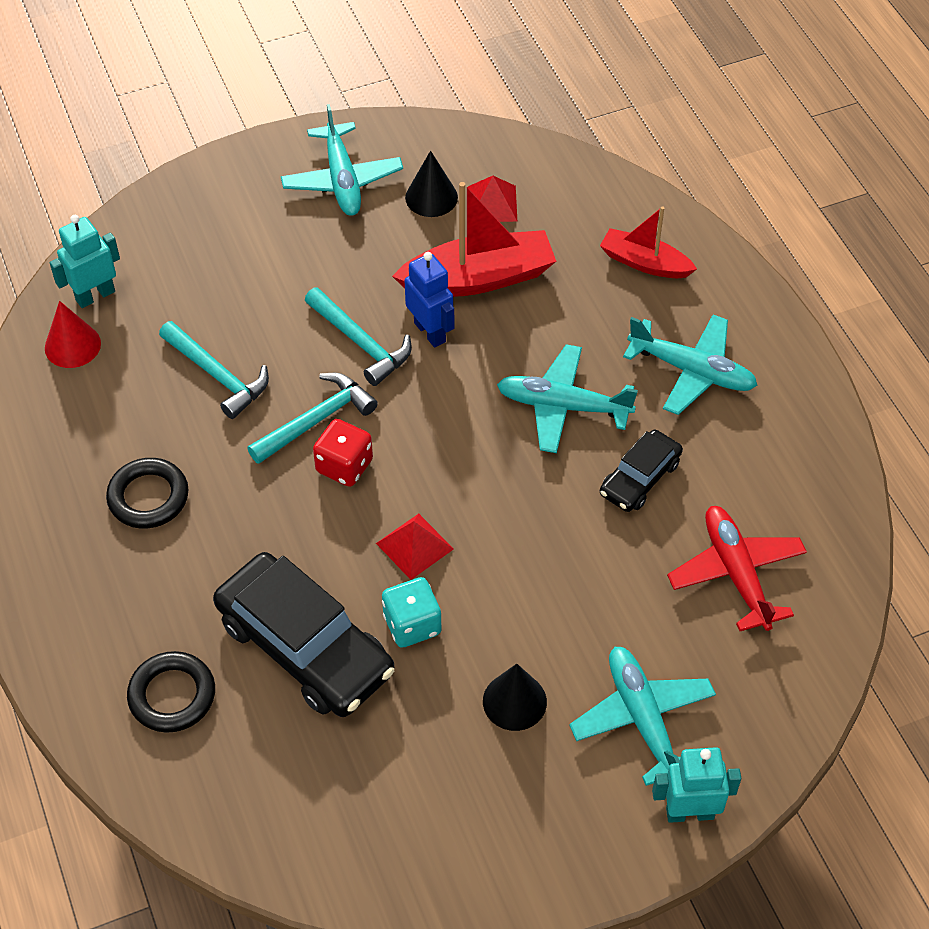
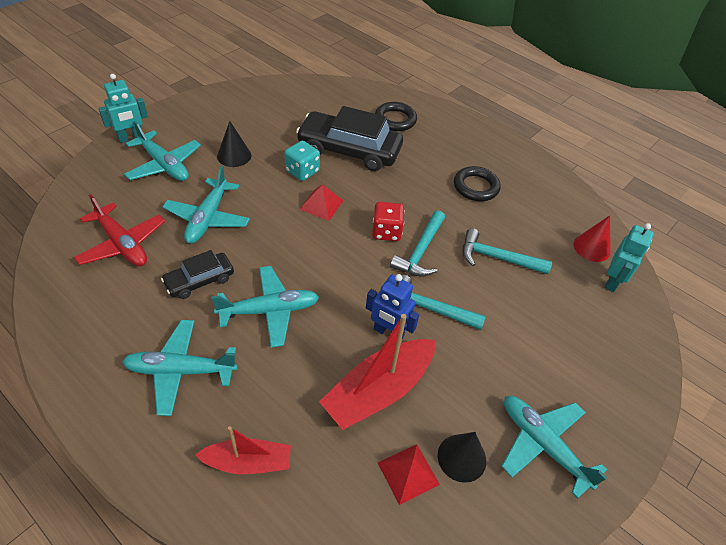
camera: 150 degrees right, 5 degrees down
(600, 578) = (207, 218): none -> turquoise plane
(640, 478) = (199, 280): black car -> black car turned 135 degrees counterclockwise

